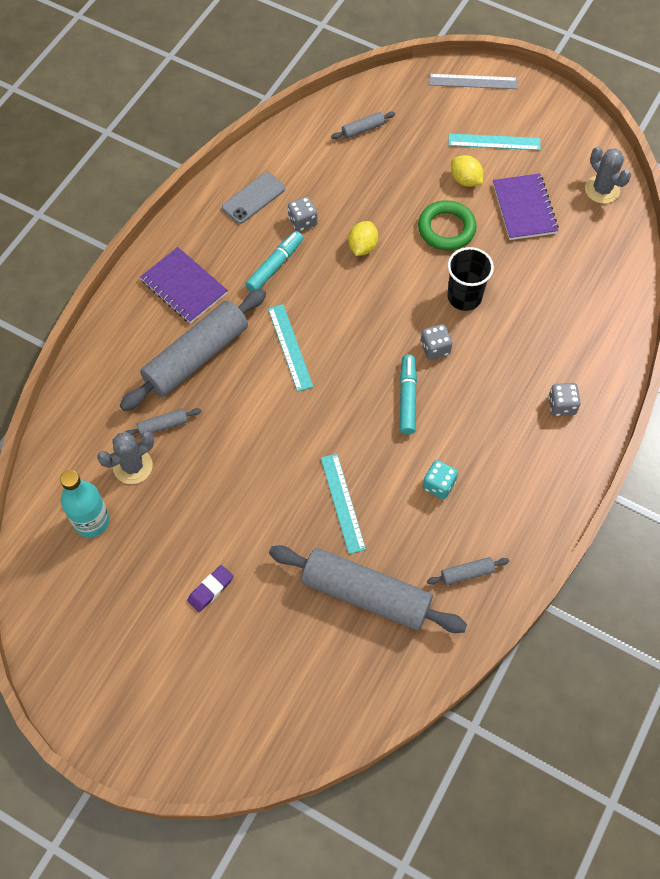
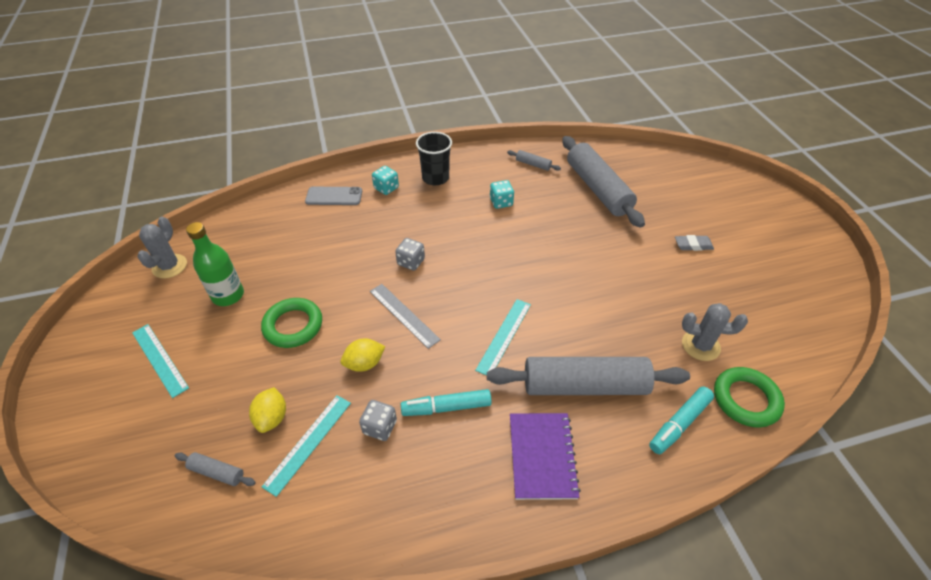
camera: 135 degrees left, 15 degrees down
(71, 442) = (746, 399): none -> green ring
(91, 521) = (758, 333): turquoise bottle -> none
(163, 425) = (654, 355): grey rolling pin -> none
(210, 589) = (693, 245): purple eraser -> grey eraser
(253, 198) = (392, 492): grey phone -> grey phone (334, 196)
(343, 503) = (567, 230): turquoise ruler -> turquoise ruler (308, 443)
(407, 398) = (464, 250): turquoise marker -> turquoise marker (679, 423)
(464, 297) = (350, 275): black cup -> black cup (435, 178)
(465, 180) = (225, 349): yellow lemon -> yellow lemon (272, 418)
(473, 81) = (76, 429): grey ruler -> grey ruler (403, 315)
(524, 208) = (228, 295): purple notebook -> green bottle
(561, 406) = (386, 188): grey dice -> turquoise dice

